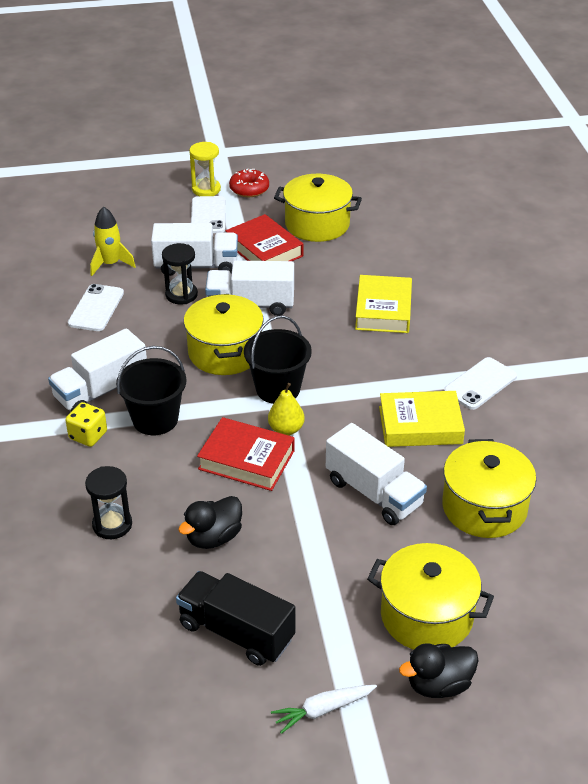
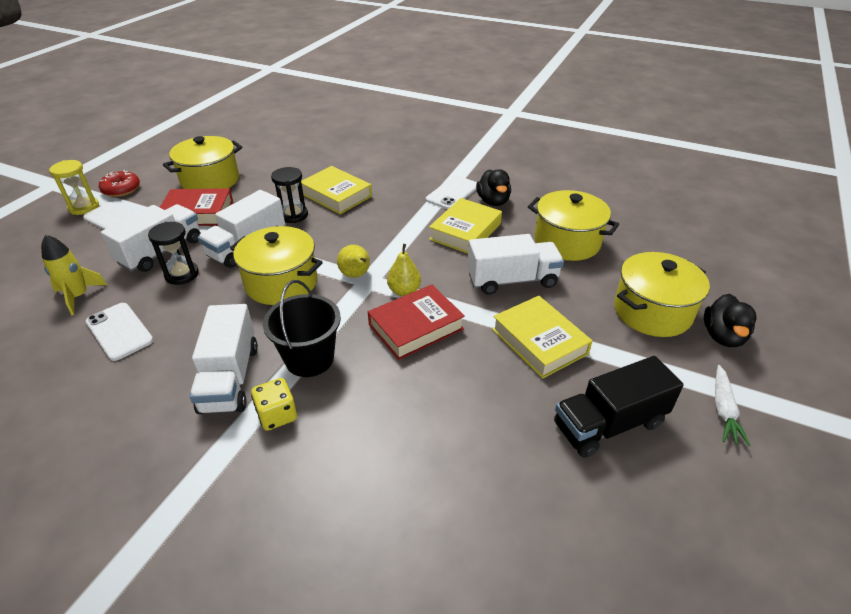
camera: 55 degrees left, 0 degrees up
(112, 525) = (413, 452): black hourglass -> black hourglass (293, 215)
(213, 537) = (487, 387): black duck -> black duck (493, 201)
(278, 389) = (356, 275): black bucket -> yellow pear
(301, 547) = (539, 341): none -> yellow book
(480, 384) = (452, 193): white phone -> white phone turned 45 degrees clockwise

